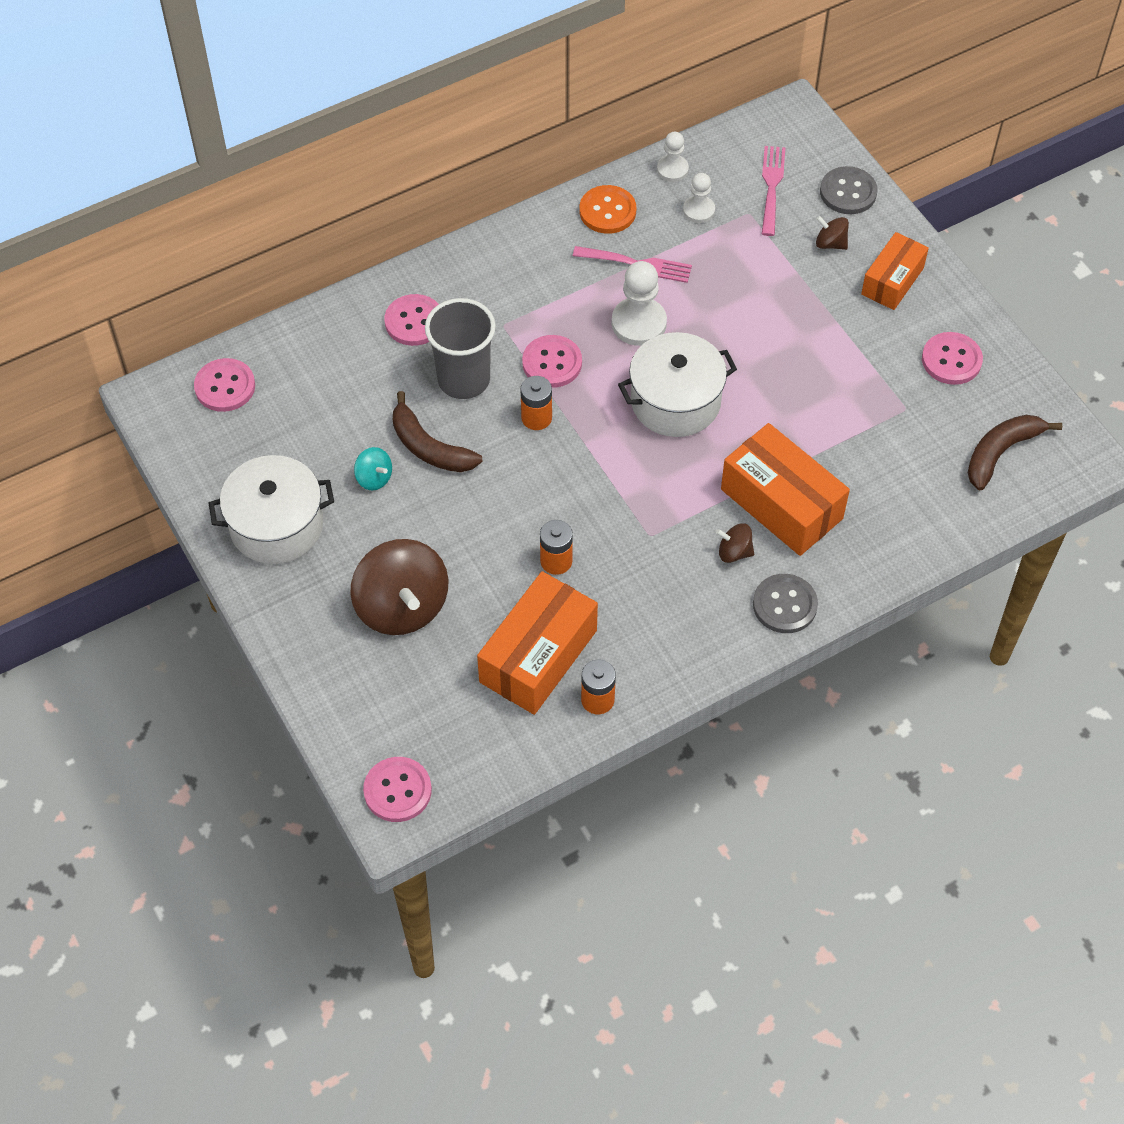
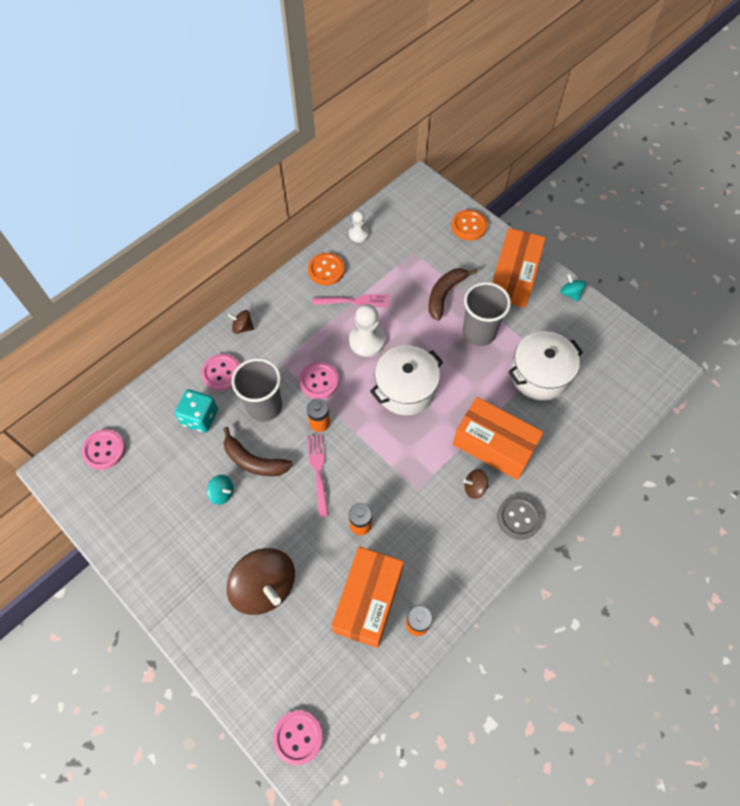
camera: 15 degrees left, 5 degrees up
(276, 525) = (163, 546): white pot -> white pot (539, 375)
(368, 374) = (200, 417): none -> turquoise dice
(698, 210) = (382, 257): white pawn -> none
(772, 187) = (422, 232): pink fork -> pink fork (318, 471)
(811, 347) = (479, 332): none -> grey cup
(830, 243) = (468, 261): brown spinning top -> brown spinning top (242, 327)
(848, 192) = (469, 226): grey button -> orange button
(892, 281) = (513, 277): orange box -> orange box, size x1.59
(951, 360) = (566, 321): pink button -> none
(973, 322) = (570, 293): none -> turquoise spinning top
(1001, 452) = (616, 376): brown banana -> brown banana (445, 294)

